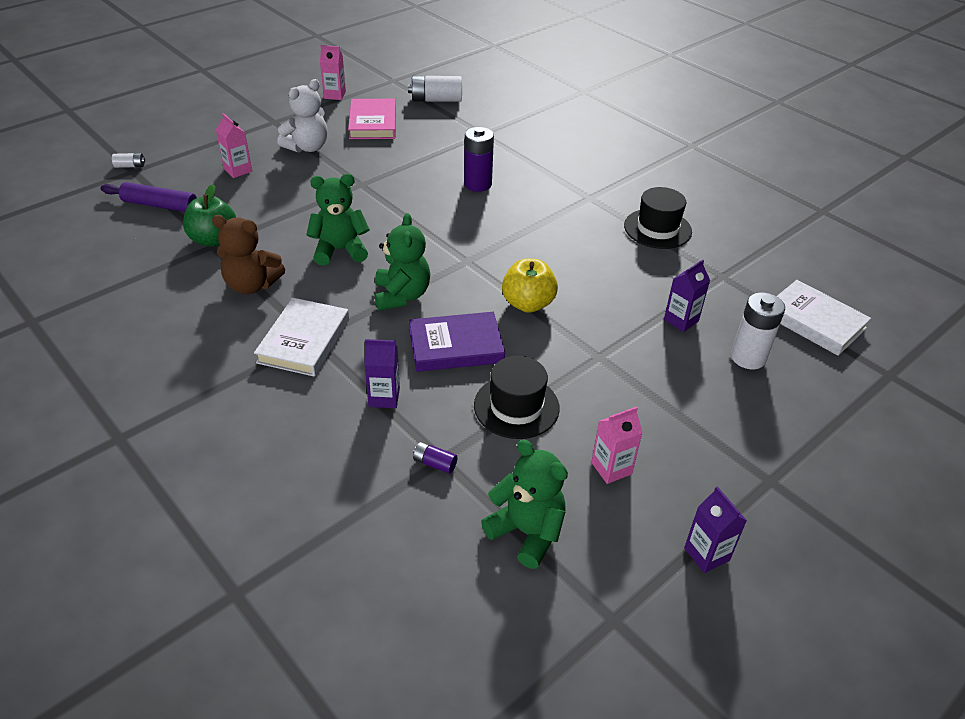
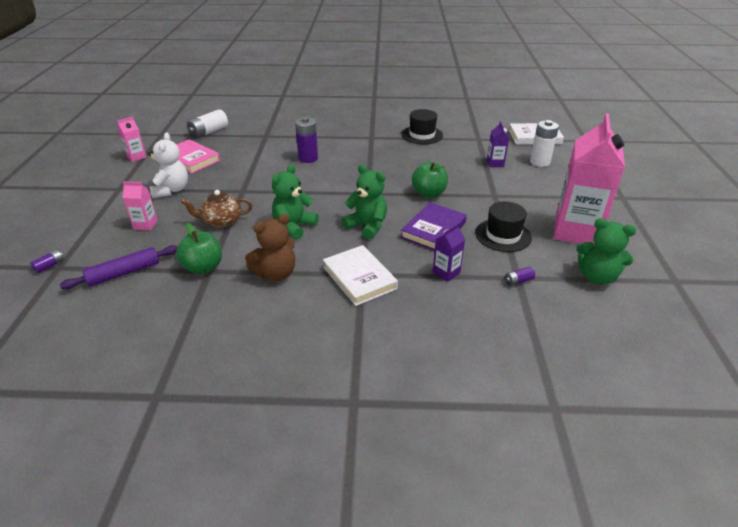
camera: 45 degrees left, 5 degrees down
(130, 166) = (50, 266): white battery -> purple battery
(295, 204) = (221, 221): none -> brown teapot
(527, 532) = (596, 277): green teddy bear -> green teddy bear turned 150 degrees counterclockwise
(528, 304) = (429, 193): yellow apple -> green apple
(611, 468) = (575, 231): pink carton -> pink carton, size x2.30
(706, 554) = (653, 235): purple carton -> none

